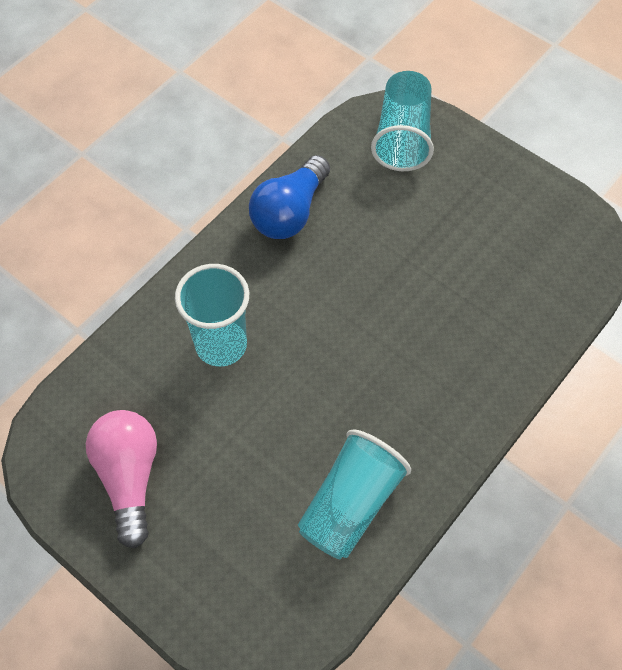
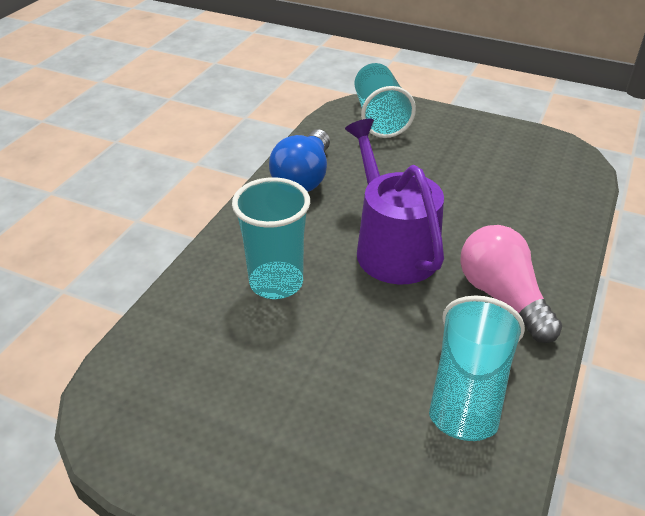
camera: 15 degrees left, 20 degrees down
(129, 477) = (215, 419): pink light bulb -> pink light bulb (502, 297)
(346, 327) = (392, 247): none -> purple watering can

